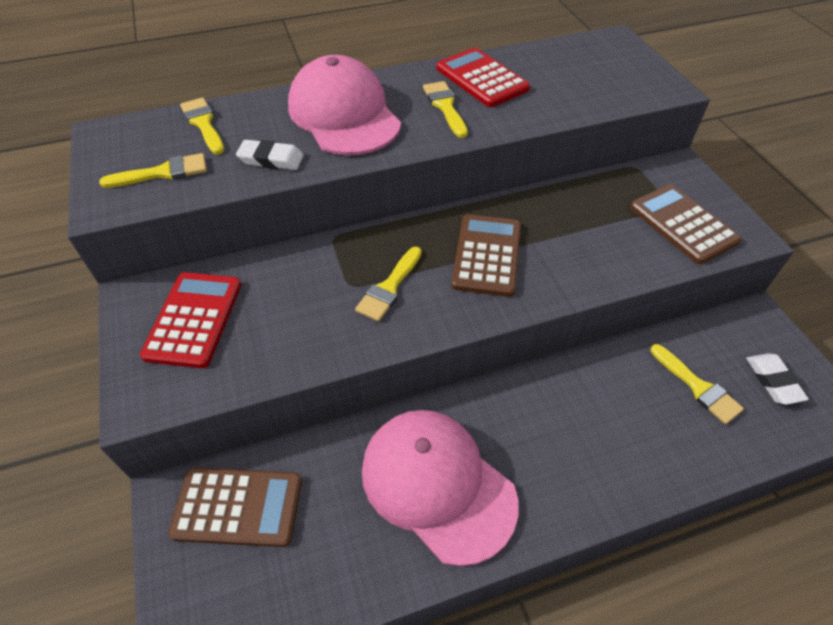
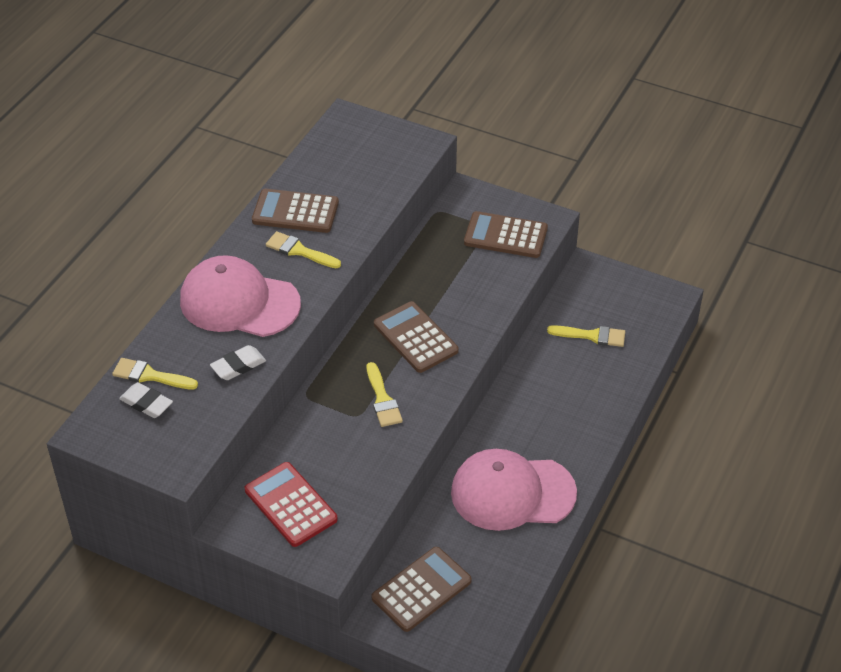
camera: 45 degrees left, 5 degrees down
(163, 173) = (180, 424): yellow brush -> none
(482, 78) = (295, 212): red calculator -> brown calculator
(773, 381) = (626, 303): white eraser -> white eraser (146, 403)

